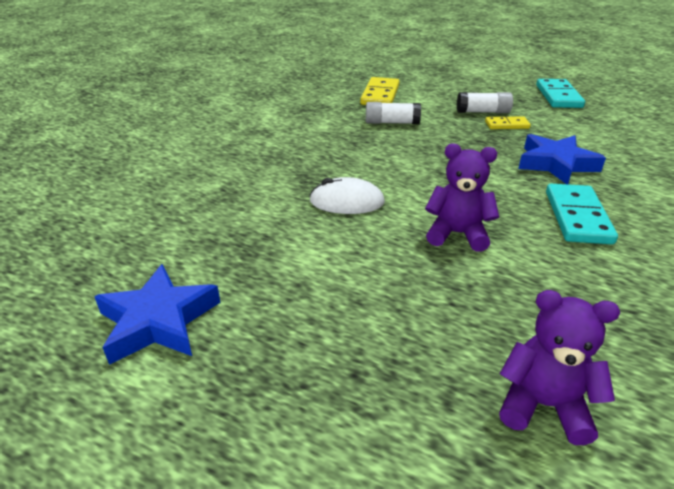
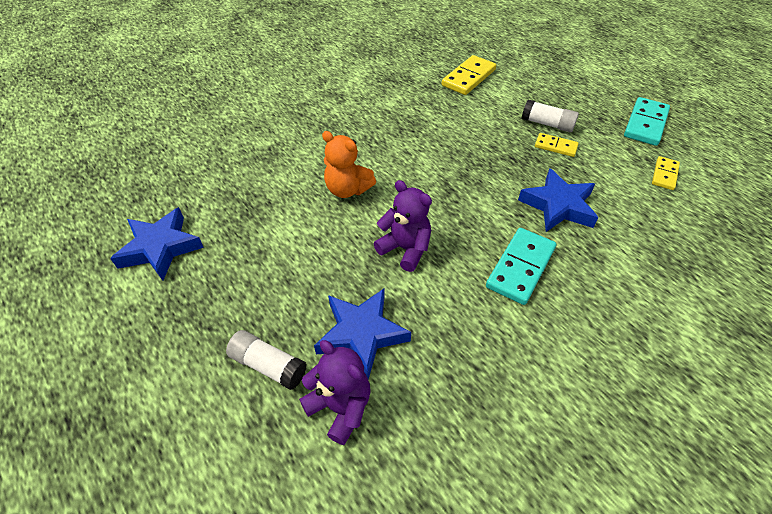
camera: 25 degrees right, 15 degrees up
(347, 202) = (347, 189): white mouse -> orange teddy bear
(392, 123) = (451, 115): white glue stick -> white glue stick (268, 365)
(491, 323) = (361, 334): none -> blue star
(610, 124) = (664, 174): none -> yellow domino

